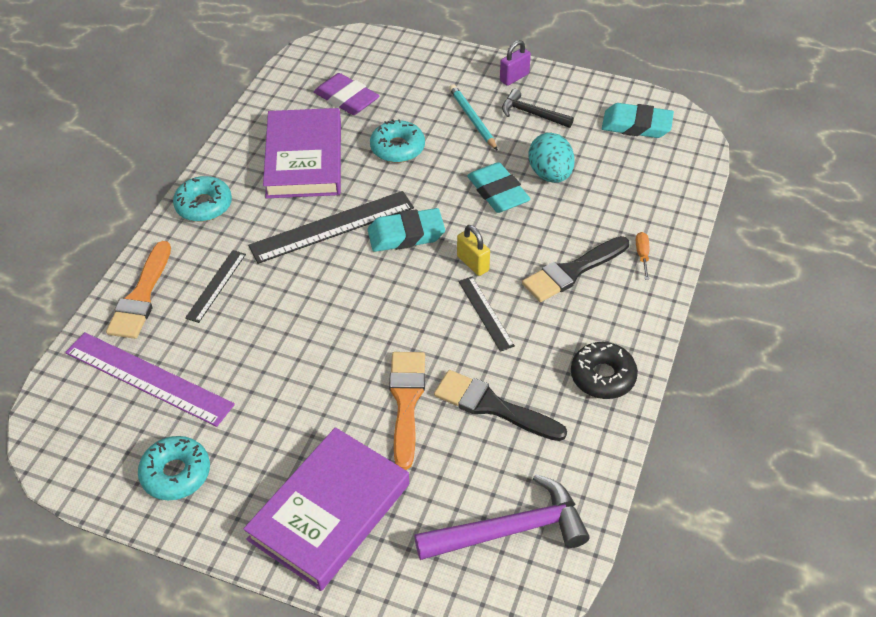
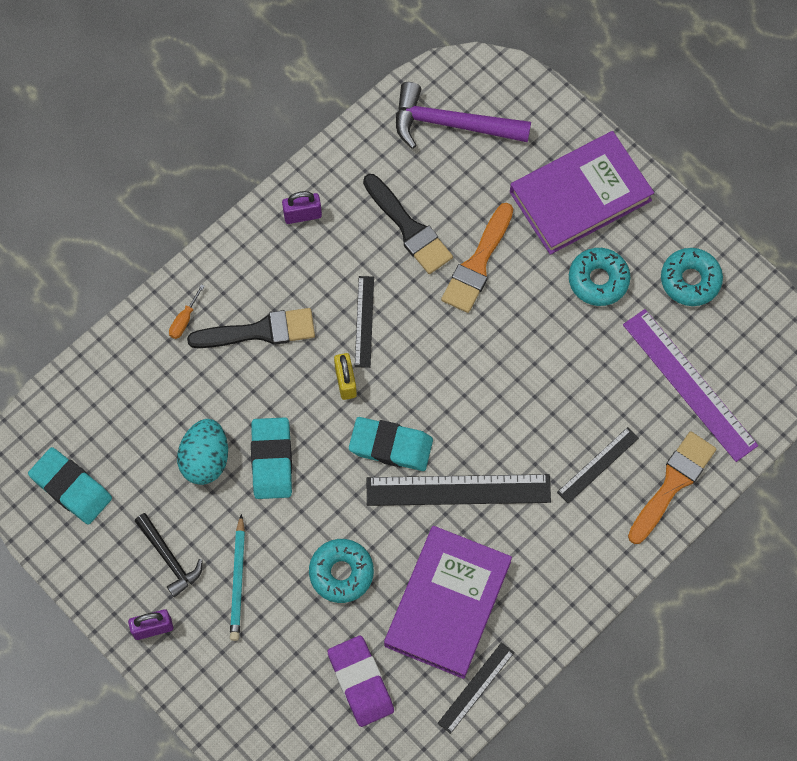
camera: 155 degrees left, 20 degrees up
(204, 205) = (577, 580): turquoise donut -> turquoise donut (598, 280)
(258, 123) = (476, 687): none -> black ruler
(602, 376) = (302, 215): black donut -> purple padlock

